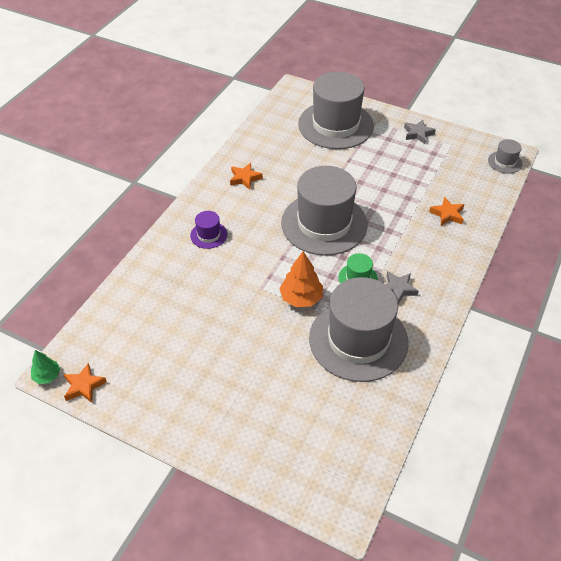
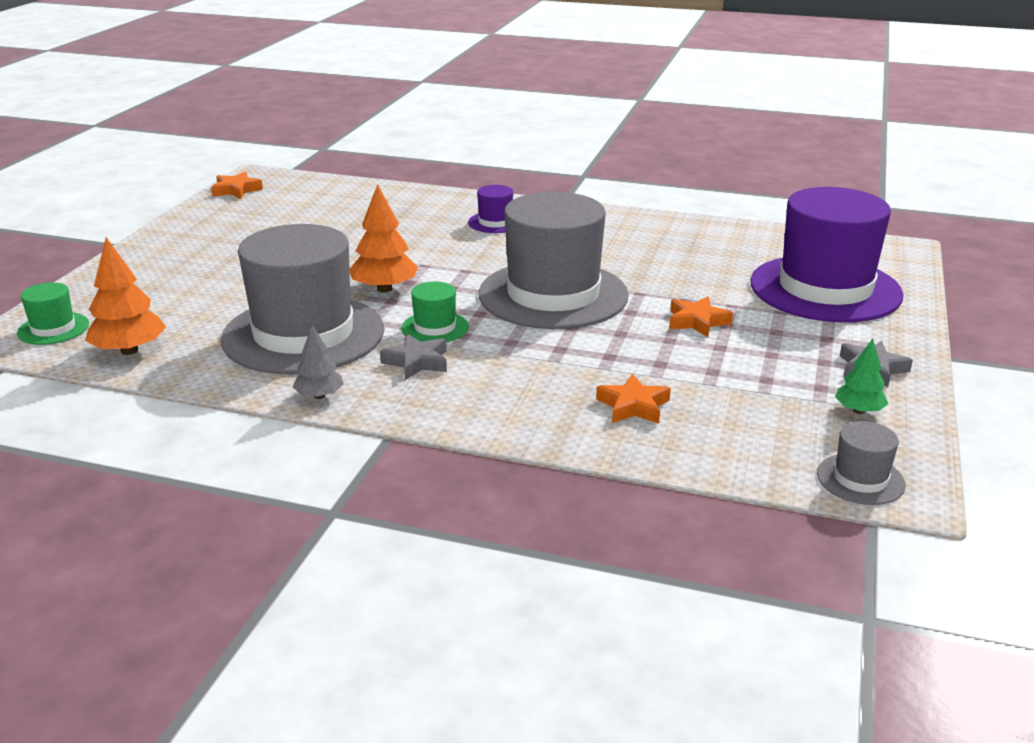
camera: 80 degrees right, 20 degrees down
(47, 376) = (252, 174): green tree -> green tree (858, 411)
(245, 178) = (629, 233): orange star -> orange star (697, 321)
(330, 485) = (53, 328): none -> green hat
(335, 125) = (825, 289): grey hat -> purple hat
(369, 433) = (129, 350): none -> orange tree
(432, 333) = (319, 396): none -> grey tree

